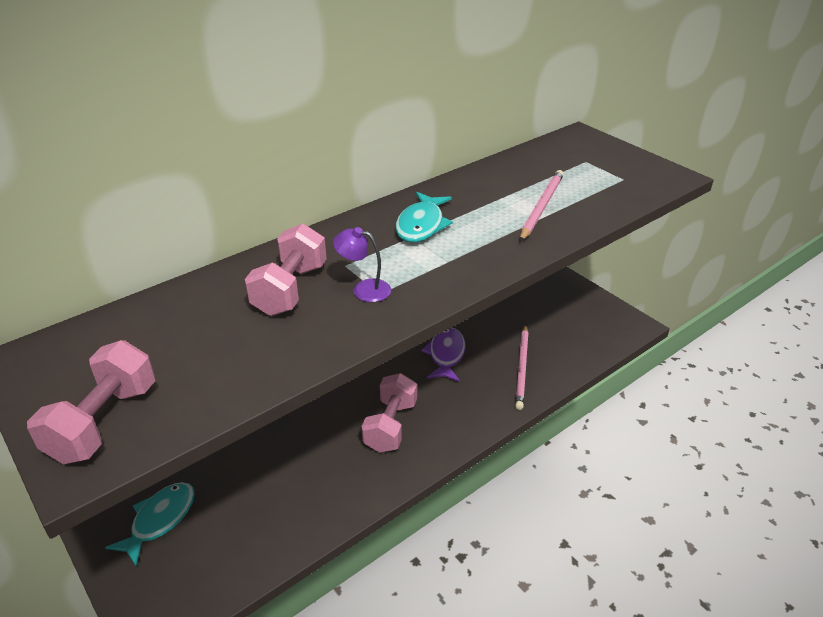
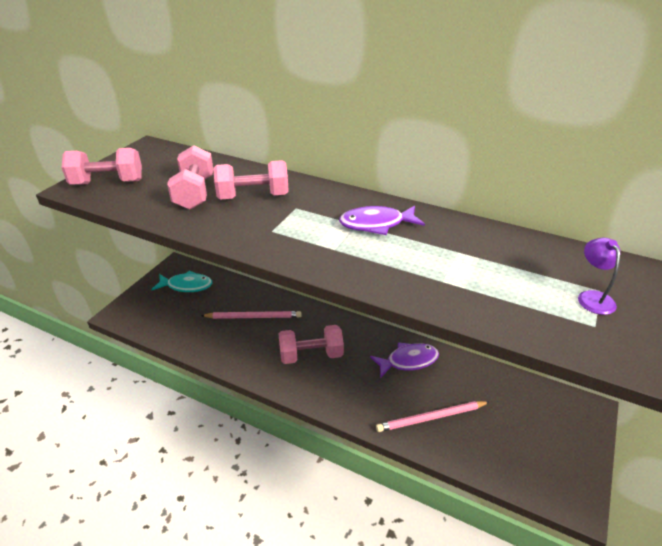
camera: 65 degrees right, 0 degrees up
(232, 336) = (194, 193): none -> pink dumbbell
(364, 289) = (272, 223): purple lamp -> purple lamp (592, 297)
(421, 225) = (376, 224): turquoise fish -> purple fish
(541, 207) = (470, 279): pink pencil -> pink pencil (254, 317)

